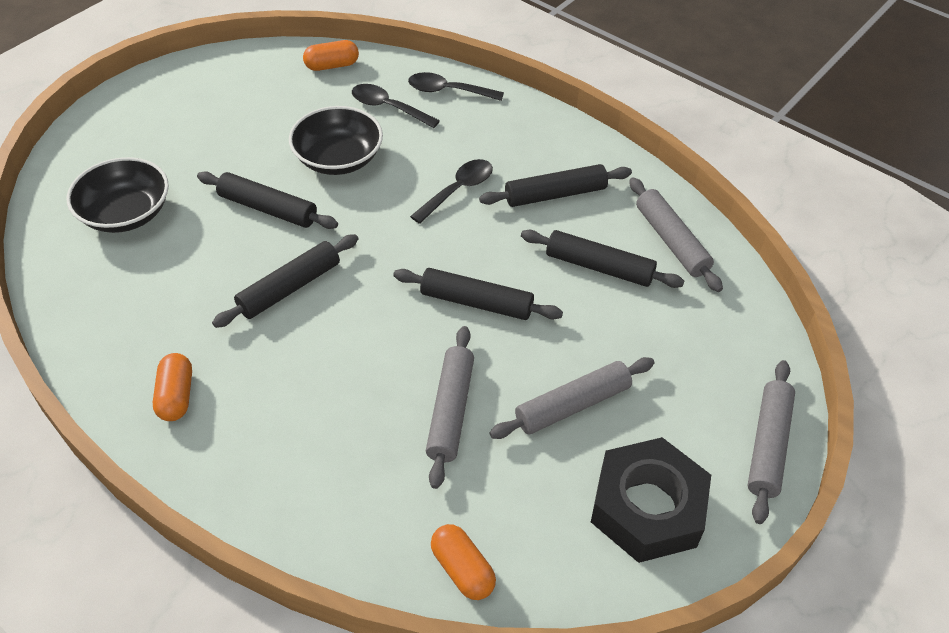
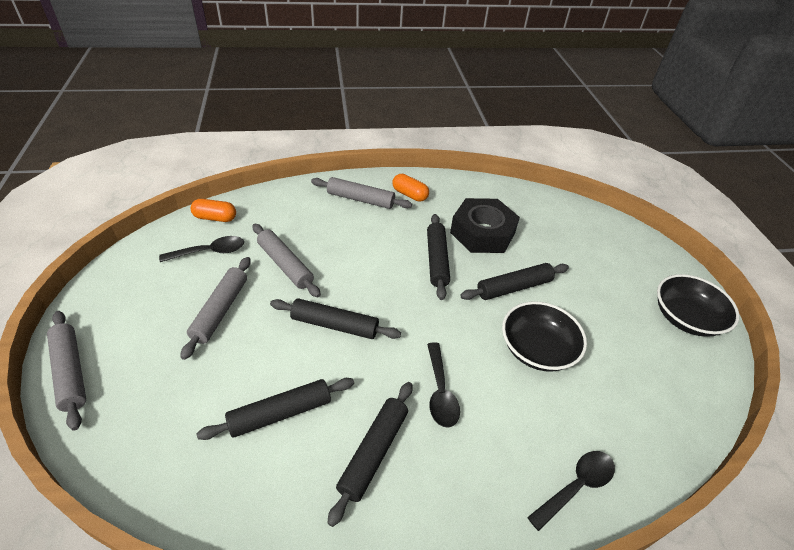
camera: 130 degrees right, 5 degrees down
(126, 213) = (561, 235): black bowl -> black bowl (685, 318)
(332, 65) = (673, 423): orange capsule -> none
(388, 107) = (581, 421): black spoon -> black spoon (209, 252)
(476, 302) = (334, 325): black rolling pin -> black rolling pin turned 45 degrees clockwise
(647, 507) = (137, 291): black nut -> black nut (482, 233)
(671, 241) = (241, 489): grey rolling pin -> grey rolling pin (360, 199)

